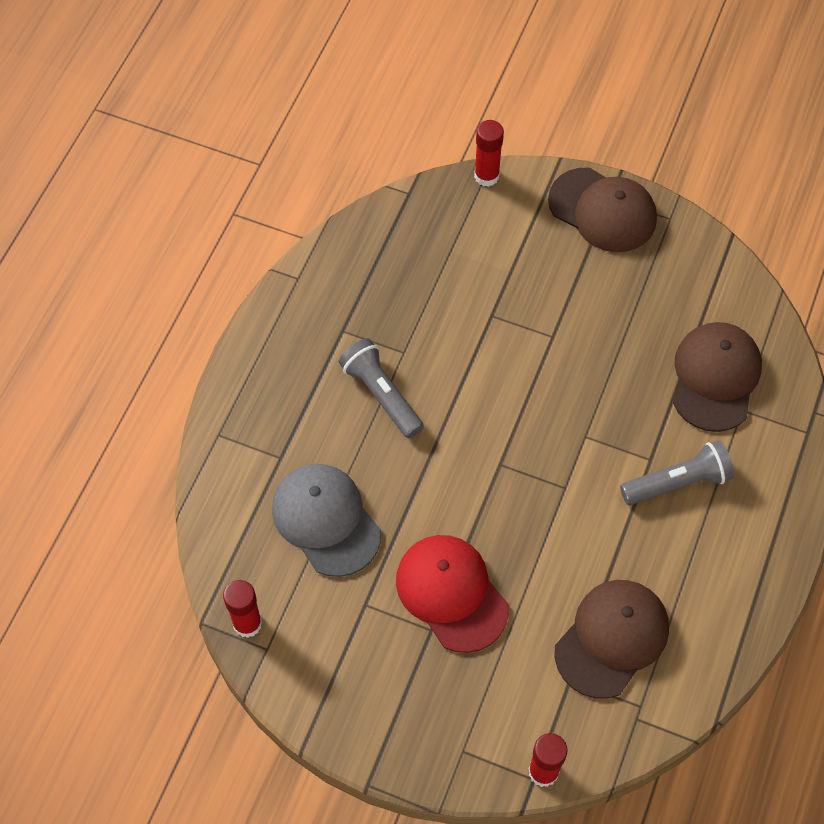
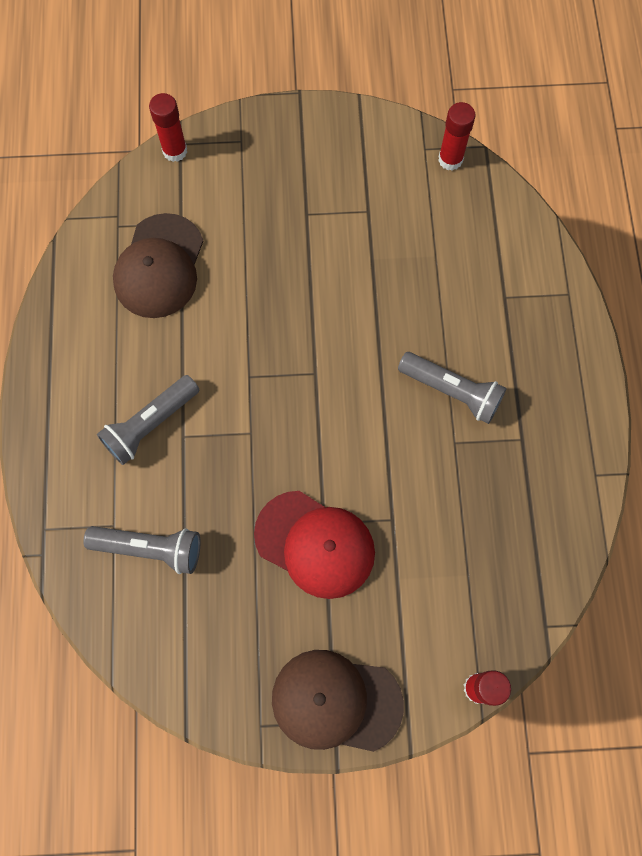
camera: 155 degrees right, 10 degrees up
(326, 520) = (436, 261): grey cap -> none
(451, 593) = (304, 247): red cap -> red cap (315, 544)
(715, 378) = (150, 549): brown cap -> grey flashlight

